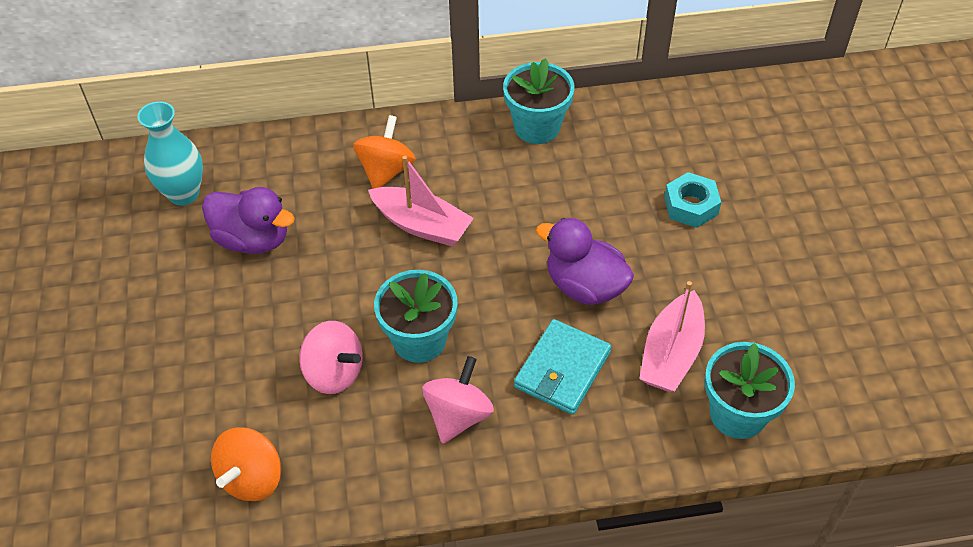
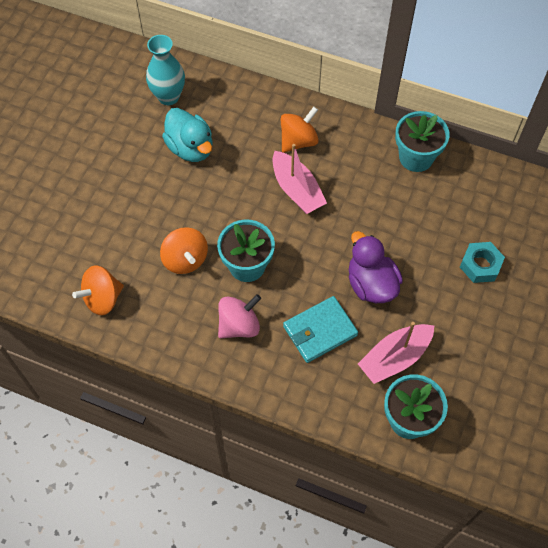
camera: 30 degrees right, 10 degrees up
(253, 239) = (190, 148): purple duck -> turquoise duck
(334, 373) = (185, 259): pink spinning top -> orange spinning top

